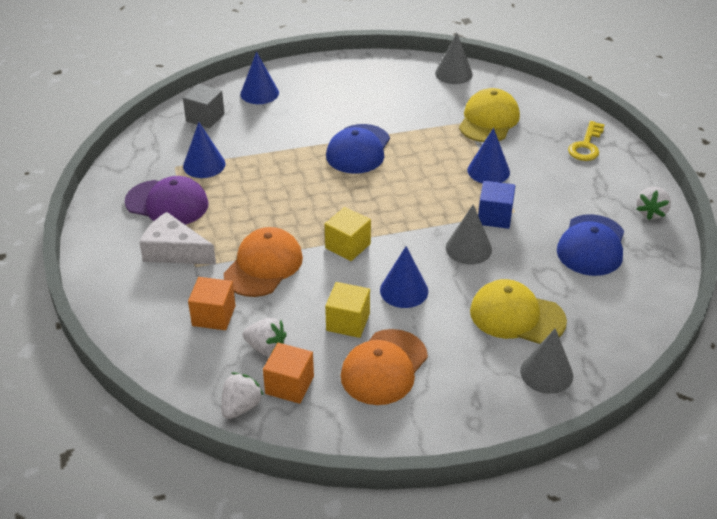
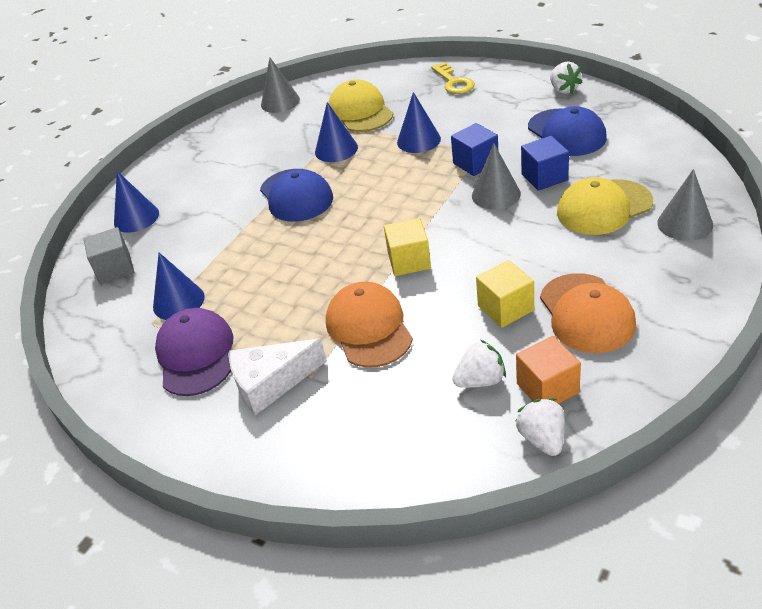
camera: 40 degrees left, 0 degrees up
(167, 203) = (196, 355): purple cap -> purple cap turned 75 degrees counterclockwise
(214, 316) = (396, 398): orange cube -> none
(404, 290) = (504, 255): blue cone -> blue cone (336, 149)
(519, 263) = (544, 177): none -> blue cube

